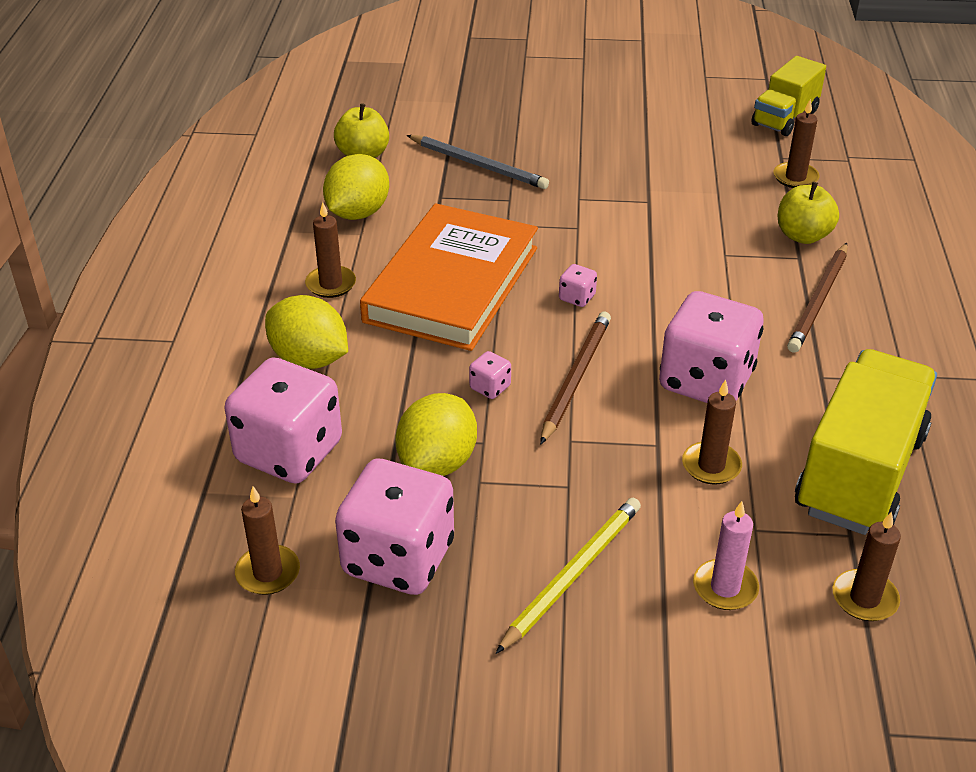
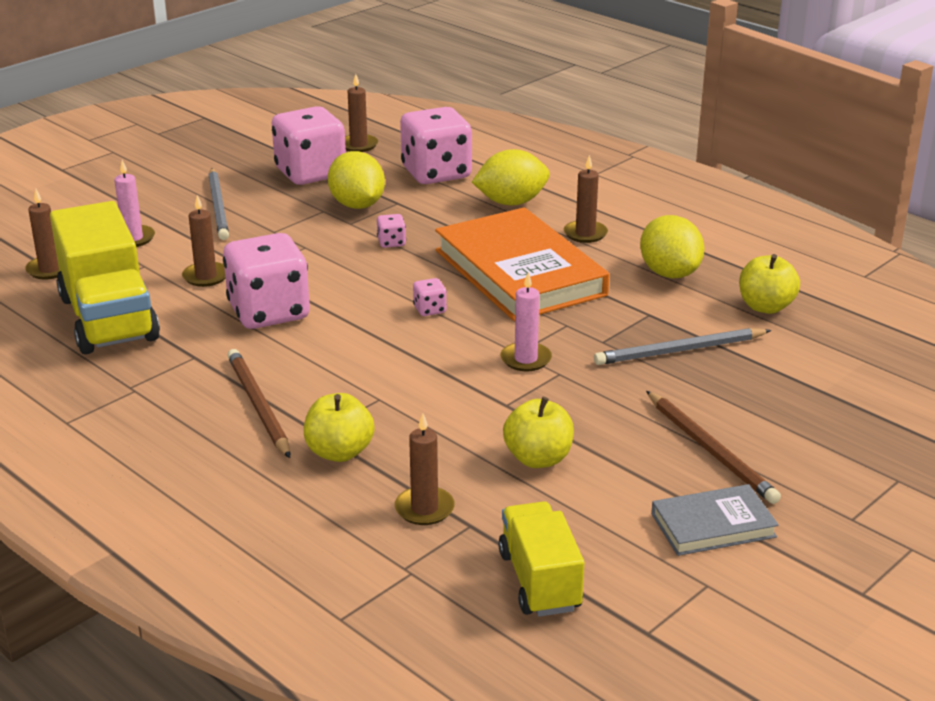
camera: 130 degrees right, 10 degrees down
(571, 575) = (218, 206): yellow pencil -> grey pencil
(575, 378) = (351, 271): brown pencil -> brown pencil (710, 450)
(582, 219) = (526, 359): none -> pink candle
(655, 90) = (713, 525): none -> grey book
(686, 163) = (538, 459): none -> yellow apple

